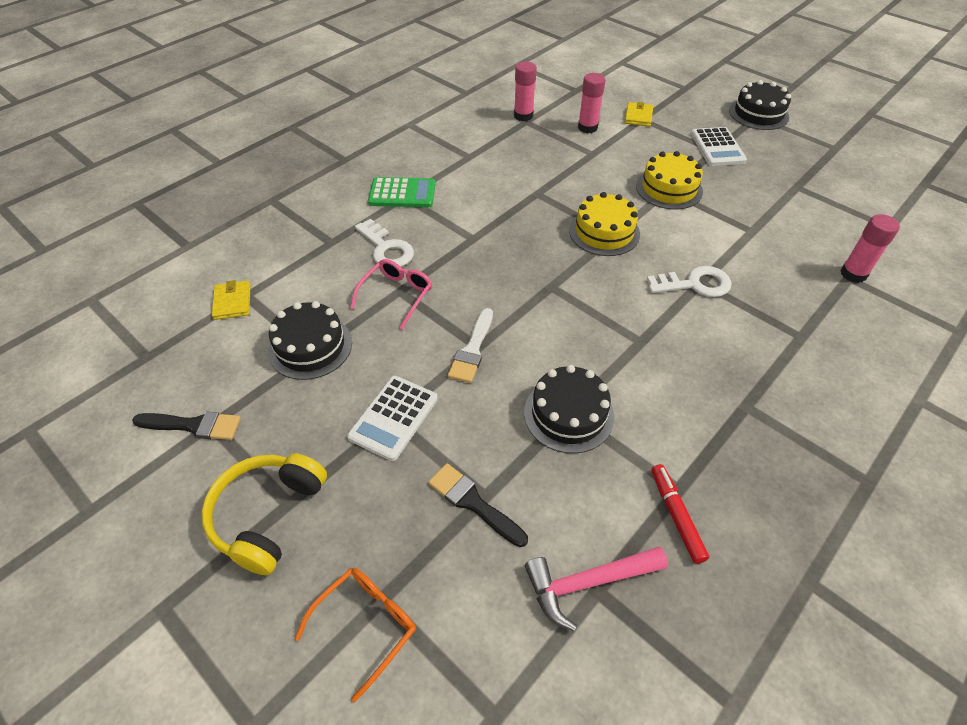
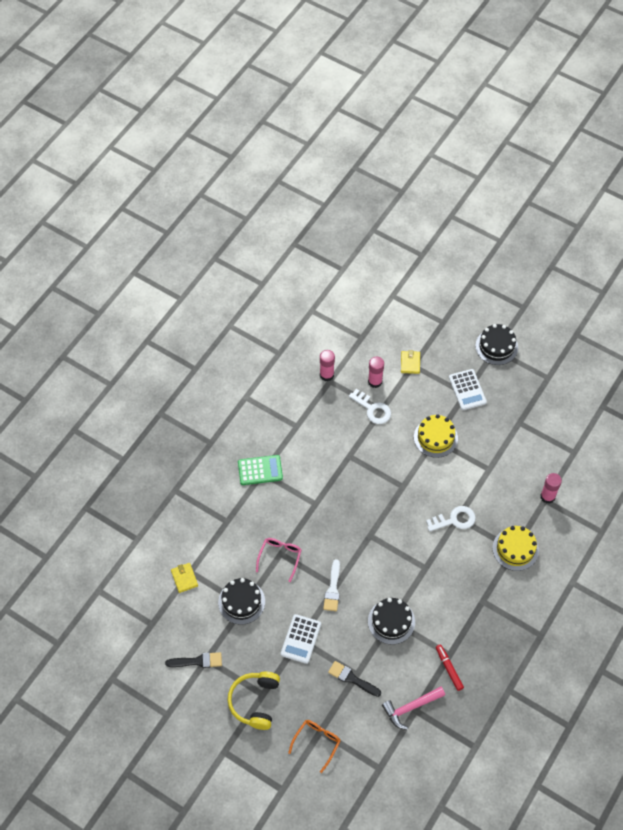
camera: 10 degrees left, 10 degrees up
(386, 249) = (263, 521): white key -> white key (373, 409)
(604, 232) = (397, 485): yellow cake -> yellow cake (515, 549)

